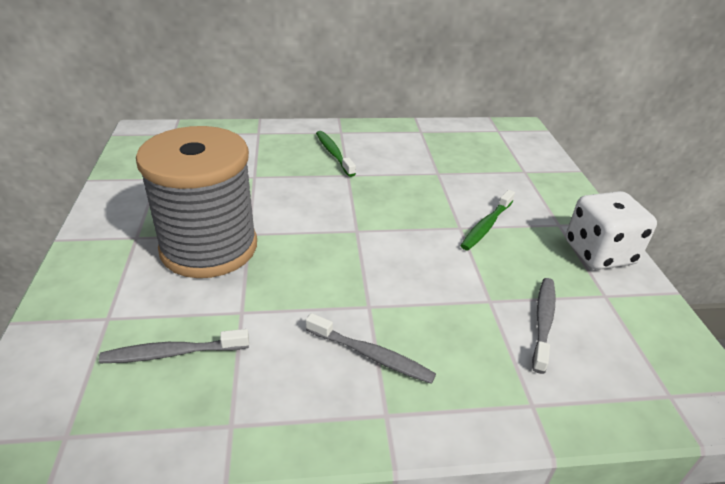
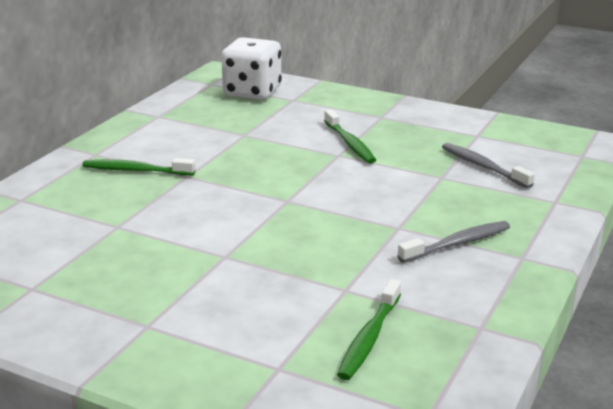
camera: 55 degrees left, 10 degrees down
(172, 353) = (369, 338): grey toothbrush -> green toothbrush
(209, 247) = (223, 283): grey spool -> none
(599, 253) = (431, 117): white dice -> white dice (252, 92)

